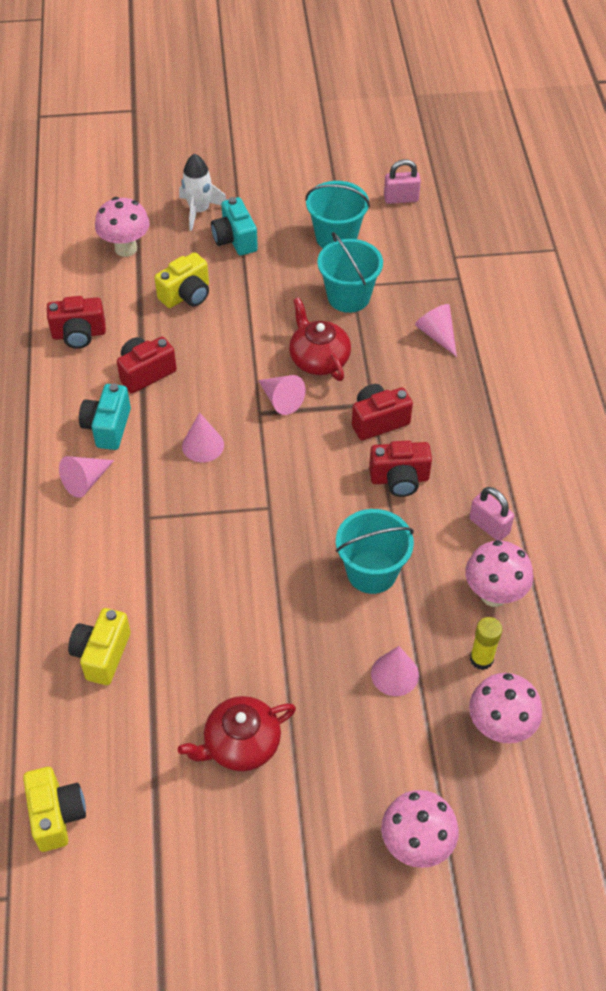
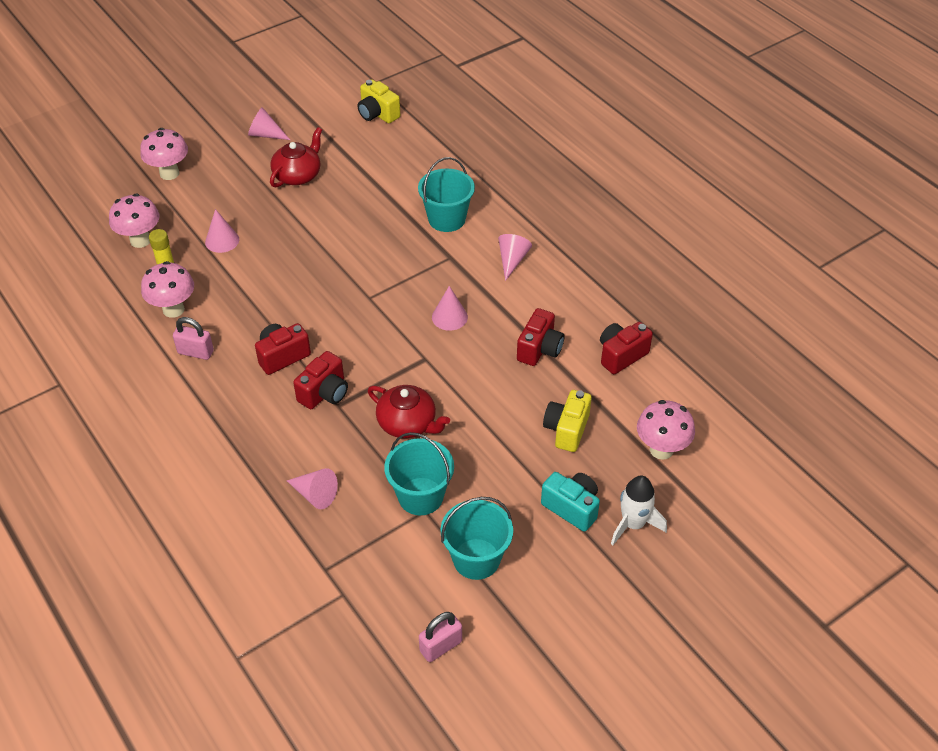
camera: 150 degrees right, 5 degrees down
(102, 654) = (413, 180): yellow camera -> none
(108, 427) = (530, 299): turquoise camera -> none
(281, 400) = (415, 375): pink cone -> pink cone (266, 134)
(371, 572) = (269, 288): turquoise bucket -> turquoise bucket (447, 219)

